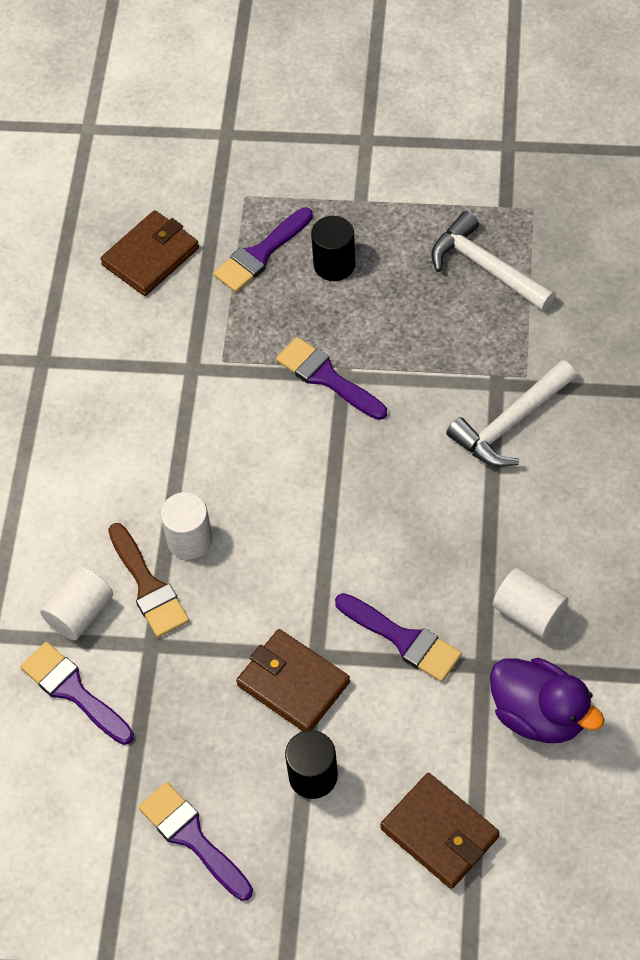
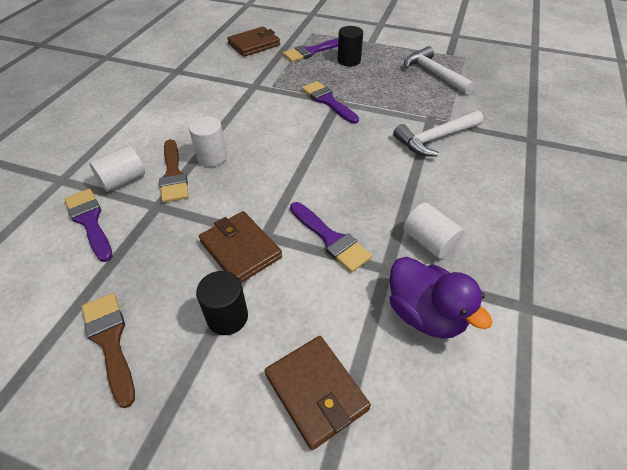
camera: 10 degrees right, 10 degrees down
(192, 837) = (110, 341): purple brush -> brown brush

